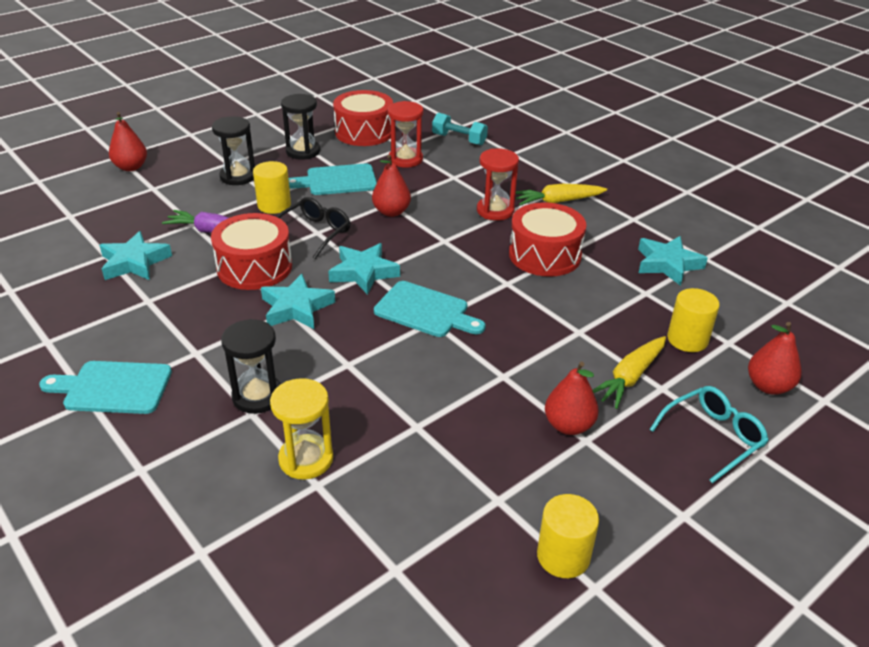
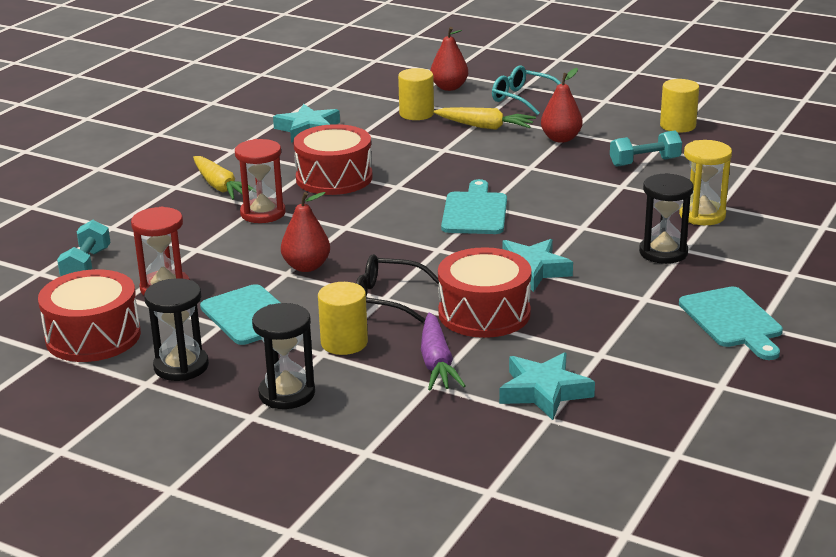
camera: 110 degrees left, 10 degrees down
(131, 167) = (318, 500): red pear -> none
(363, 272) = (440, 253): turquoise star -> none
(465, 471) = (644, 162): none -> turquoise dumbbell

